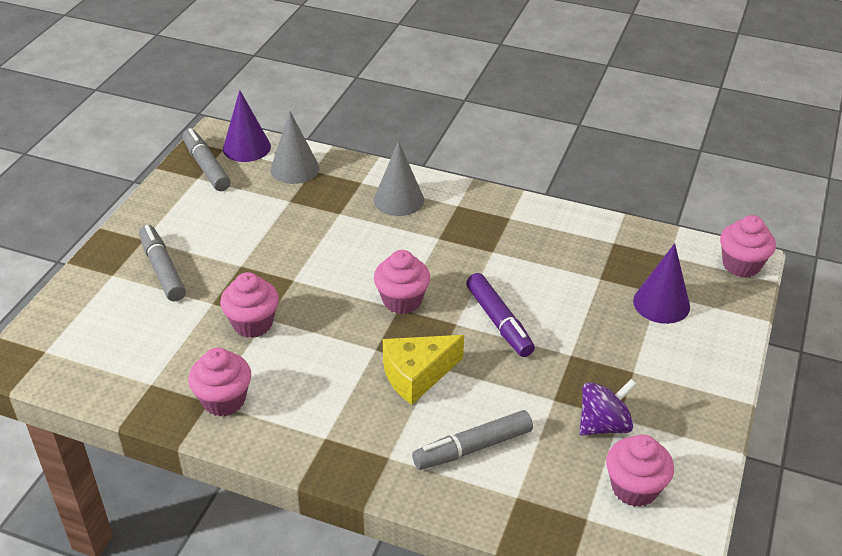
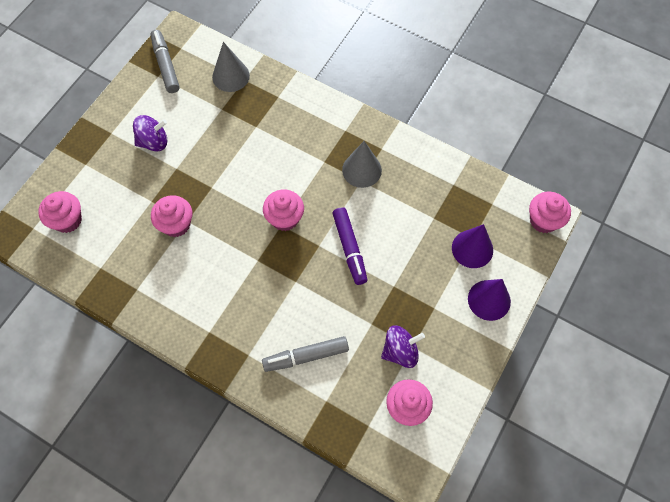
camera: 10 degrees right, 25 degrees up
(163, 269) = (121, 164): grey marker -> none
(204, 242) = (153, 142): none -> purple spinning top
(224, 400) = (146, 289): pink cupcake -> pink cupcake (67, 220)
(246, 147) = (198, 49): purple cone -> purple cone (489, 300)
(398, 200) = (302, 119): grey cone -> grey cone (361, 170)
(417, 375) = (281, 288): yellow cheese -> none

